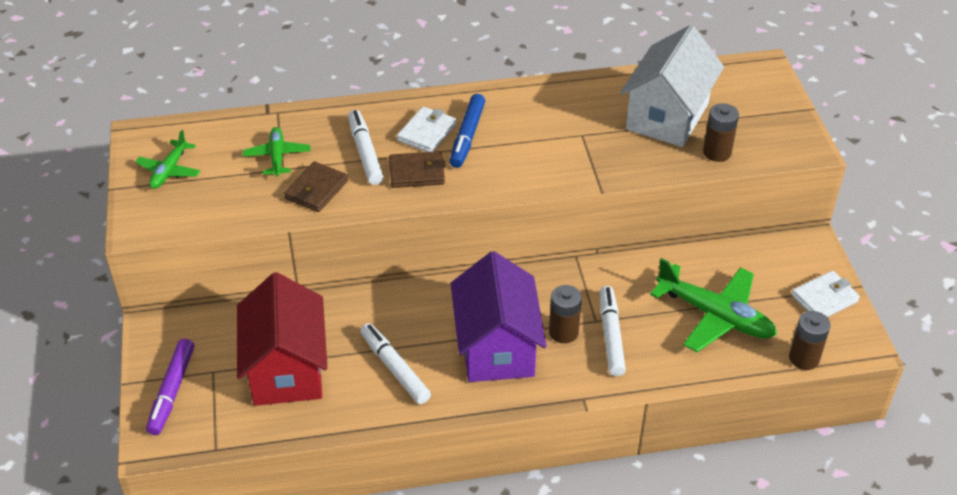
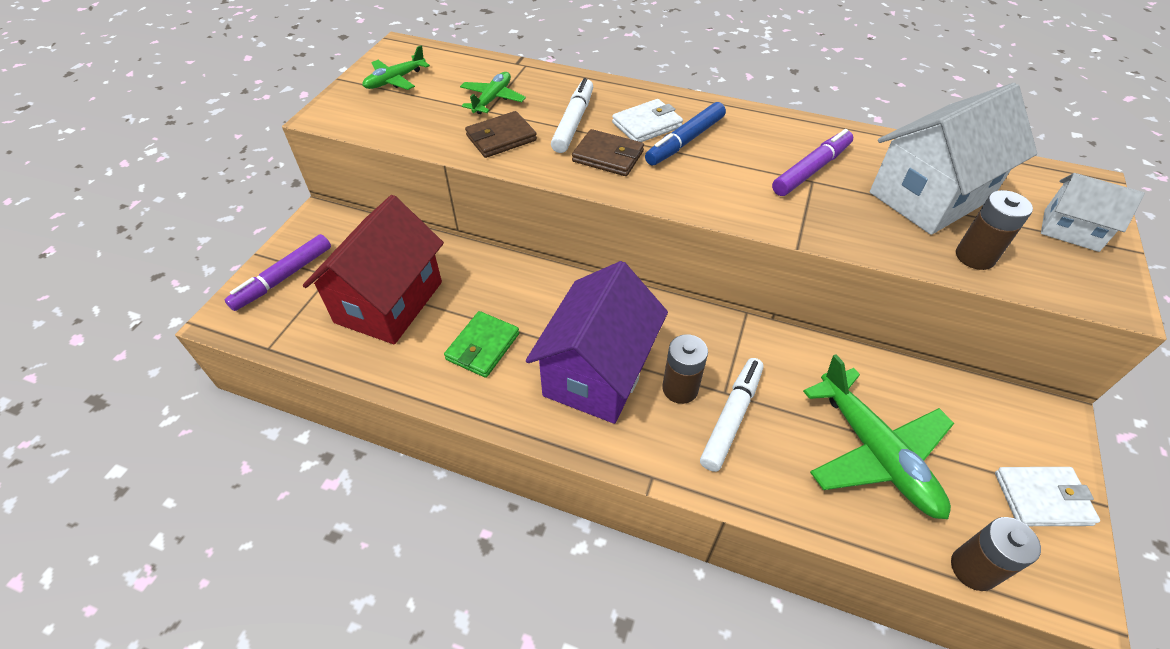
camera: 30 degrees right, 5 degrees up
(394, 368) = (483, 346): white marker -> green wallet
(575, 126) = (811, 170): none -> purple marker
(766, 108) = (1071, 230): none -> white house

